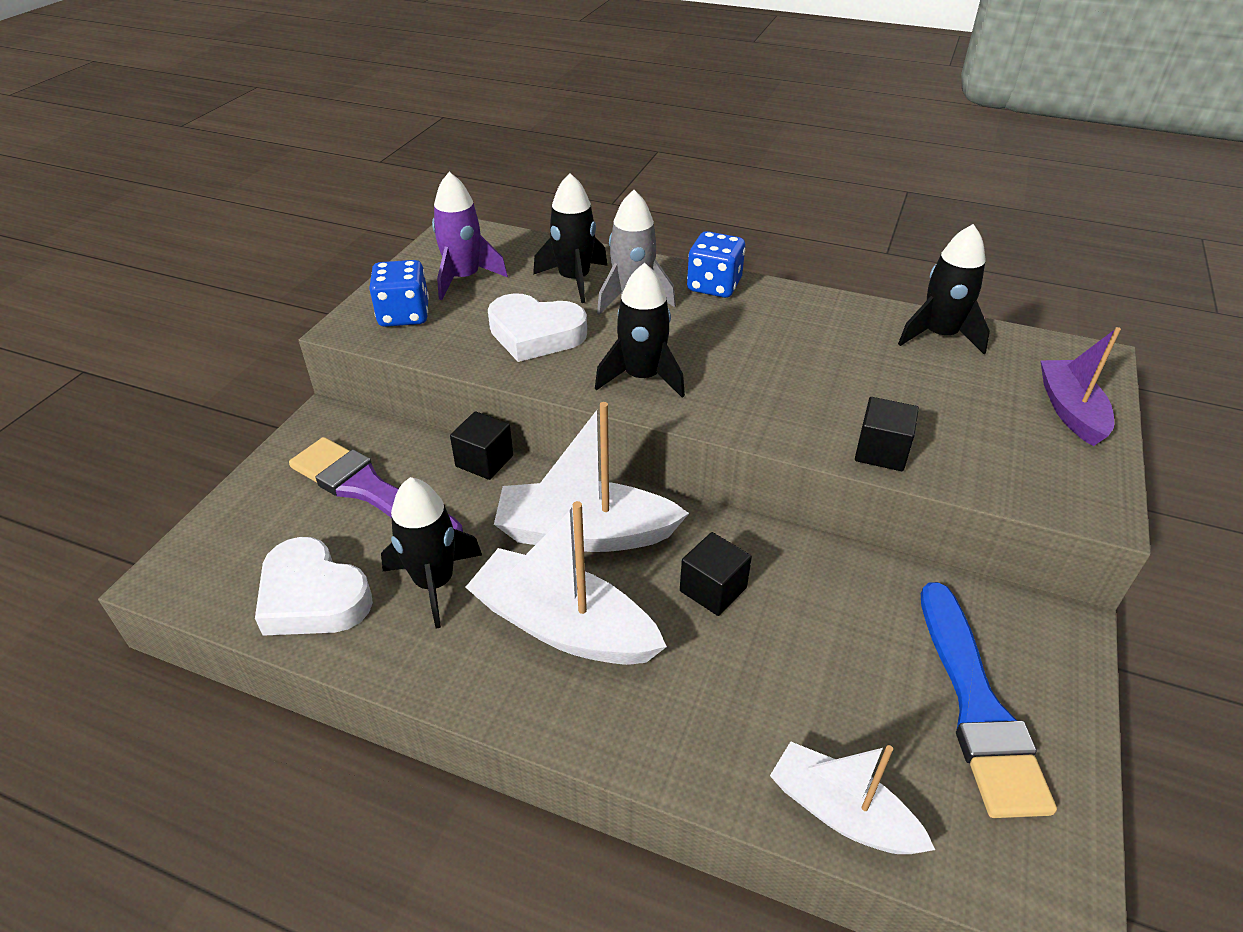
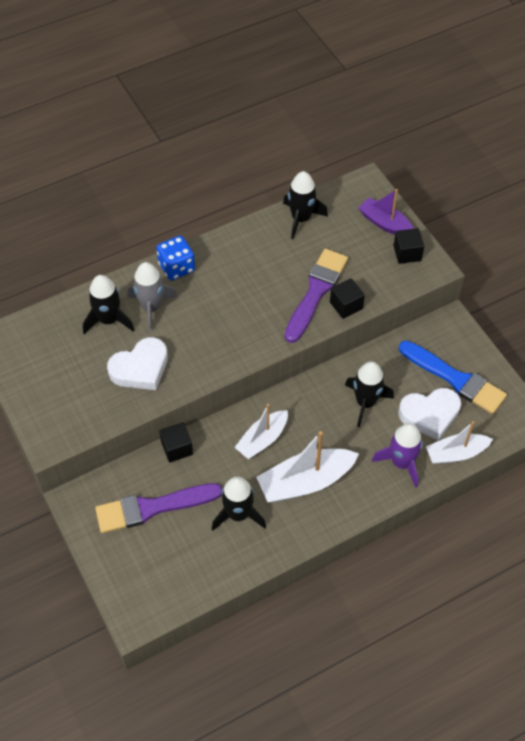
camera: 50 degrees left, 15 degrees up
(313, 597) = (203, 566): white heart -> white heart (430, 415)
(404, 315) = (63, 414): blue dice -> none
(464, 278) = (54, 366): purple rocket -> purple rocket (401, 462)
(585, 533) = (262, 439): white boat -> white boat, size x0.66
(642, 377) = (217, 350): black rocket -> black rocket (365, 402)
(713, 589) = (334, 417): black cube -> black cube (407, 253)
(855, 411) = (316, 292): none -> purple brush

